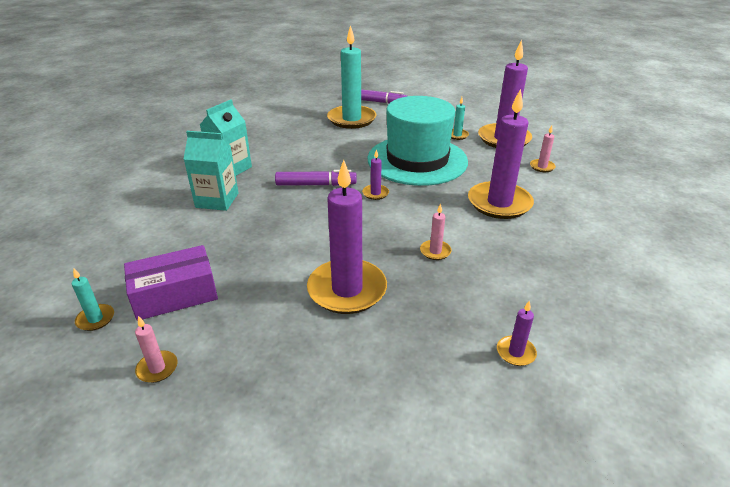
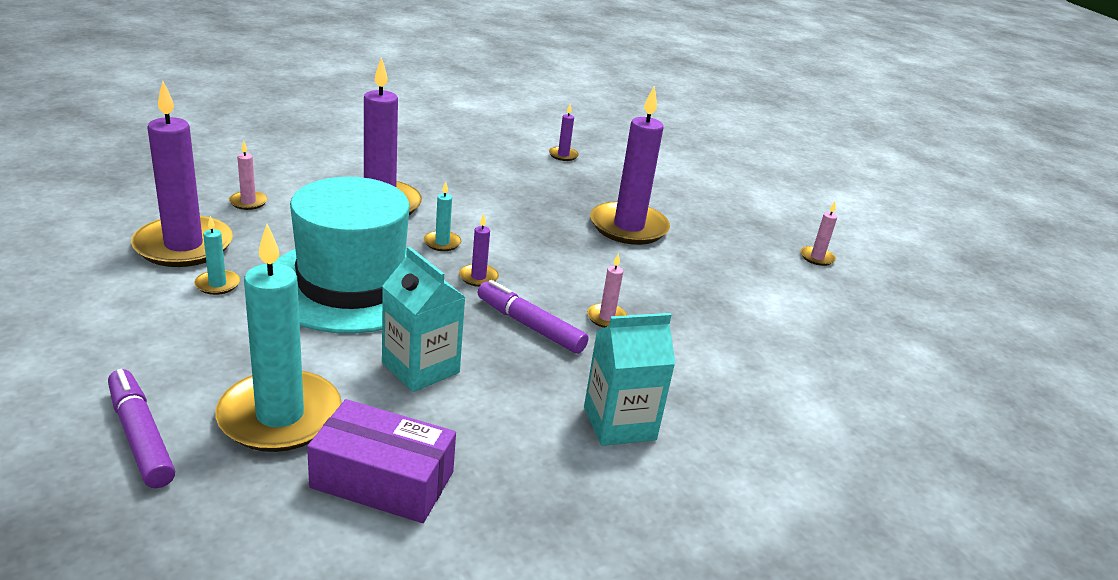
camera: 145 degrees left, 5 degrees down
(95, 319) = (867, 313): turquoise candle -> turquoise candle (442, 243)
(175, 294) = (785, 296): purple box -> purple box (382, 480)
(217, 200) = (680, 375): turquoise carton -> turquoise carton (420, 368)
(435, 251) = (516, 210): pink candle -> pink candle (606, 318)

